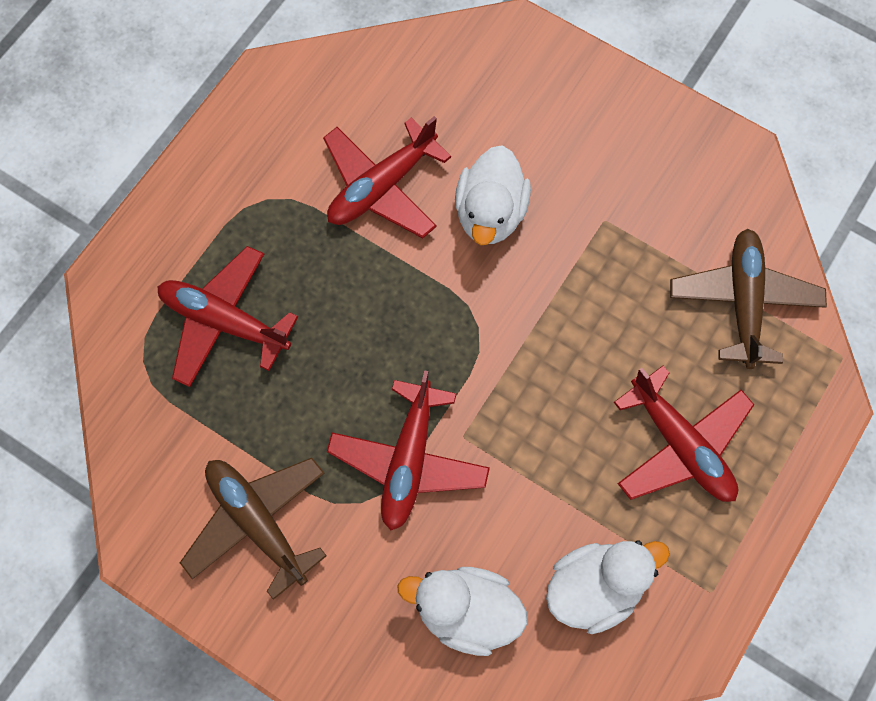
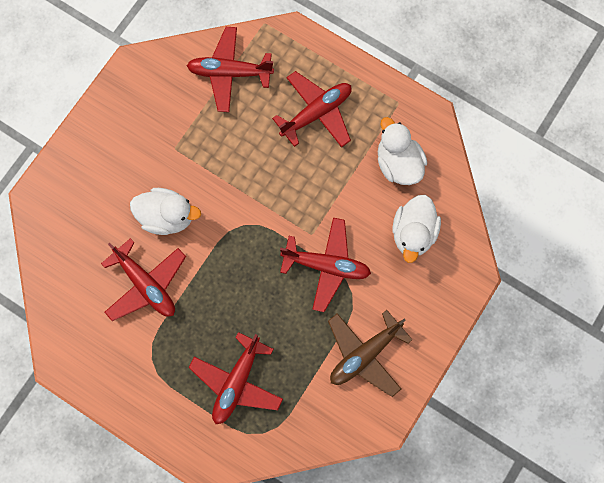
camera: 90 degrees left, 5 degrees up
(743, 301) = (229, 73): brown plane -> red plane

